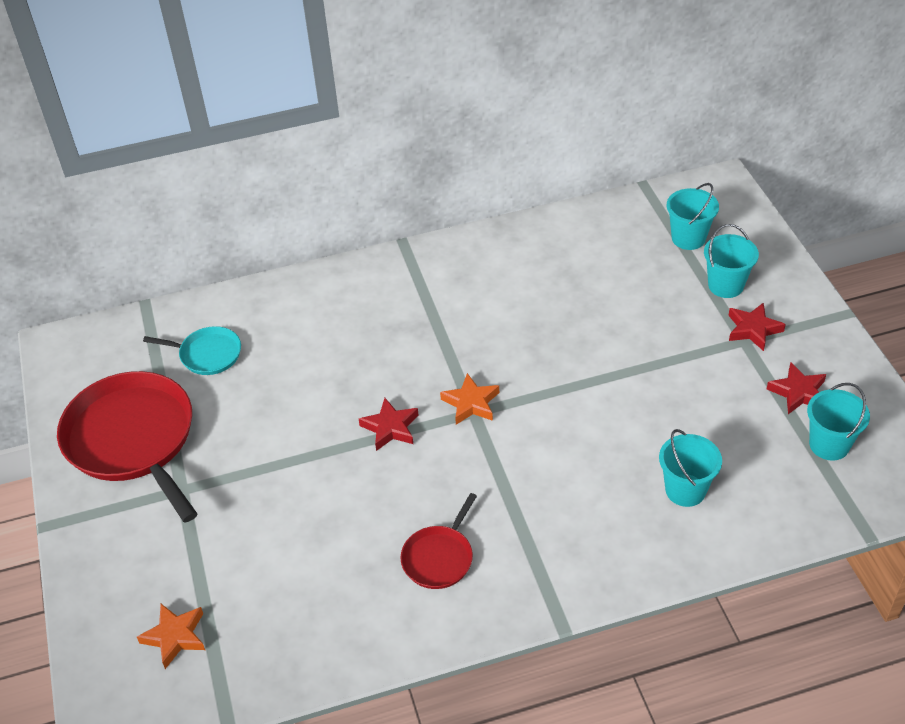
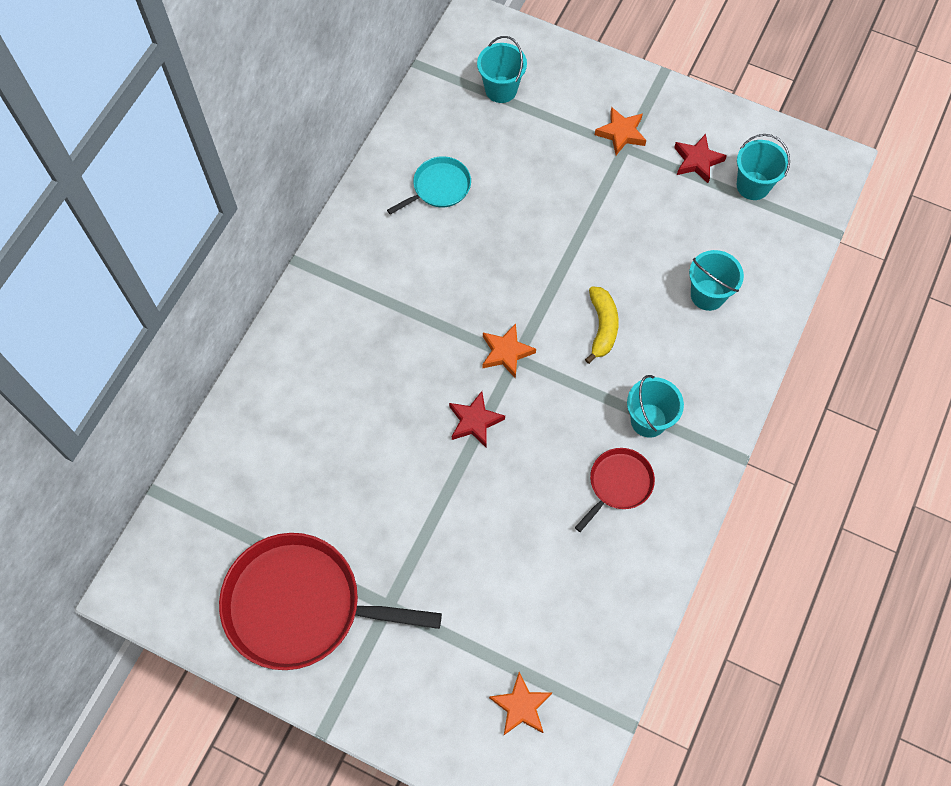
camera: 50 degrees left, 20 degrees up
(207, 354) = (266, 487): turquoise pan -> turquoise pan (439, 187)
(439, 557) = (618, 484): red pan -> red pan turned 120 degrees counterclockwise
(567, 444) = (602, 327): none -> yellow banana
(725, 285) = (567, 111): turquoise bucket -> turquoise bucket (648, 420)
(753, 329) = (621, 133): red star -> orange star

